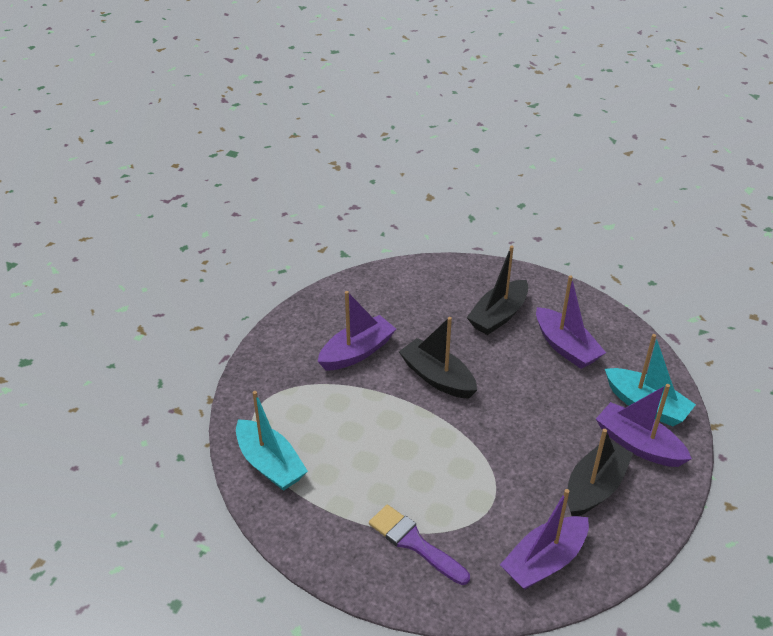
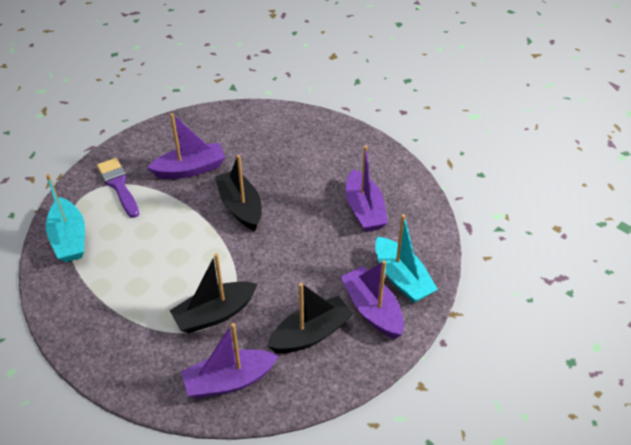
camera: 20 degrees right, 5 degrees up
(414, 543) = (137, 333): purple brush -> purple brush (118, 185)
(498, 316) = (324, 169): black boat -> black boat (214, 314)

